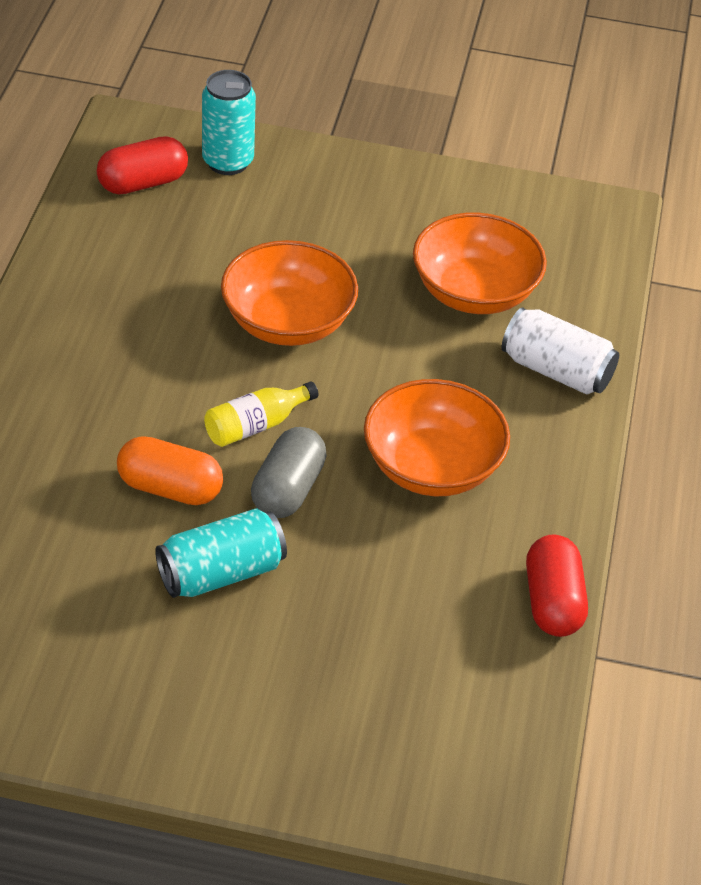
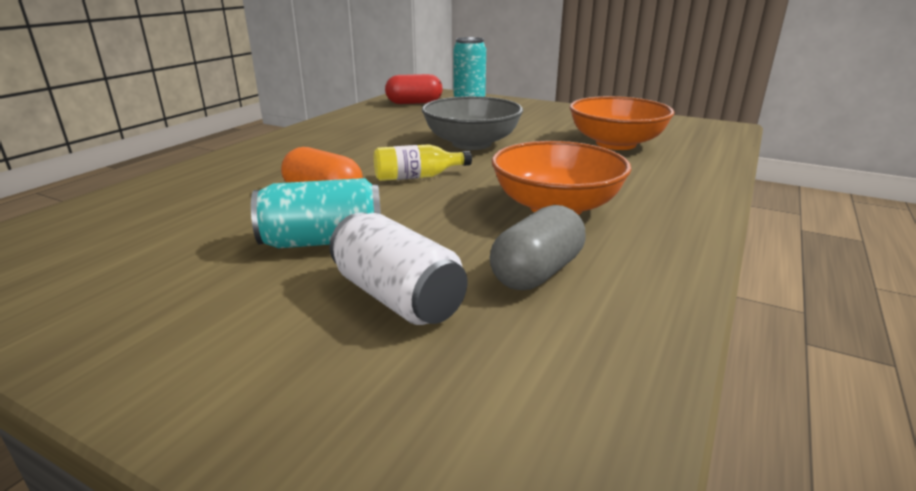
camera: 20 degrees right, 20 degrees down
(288, 322) = (471, 144): orange bowl -> grey bowl
(288, 489) = (420, 206): grey capsule -> grey capsule (537, 272)
(552, 602) = (668, 303): red capsule -> none
(556, 371) = (679, 176): white can -> white can (397, 297)

